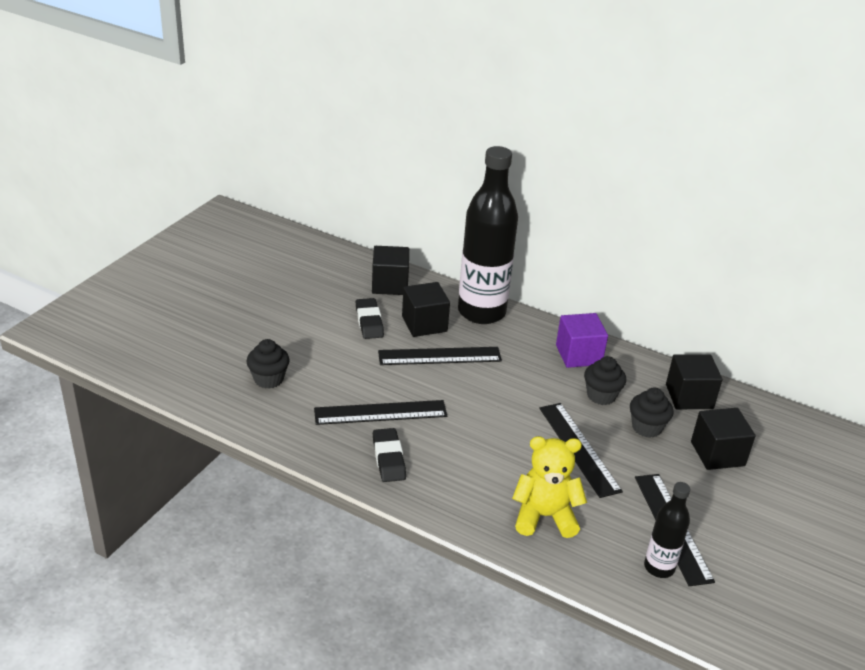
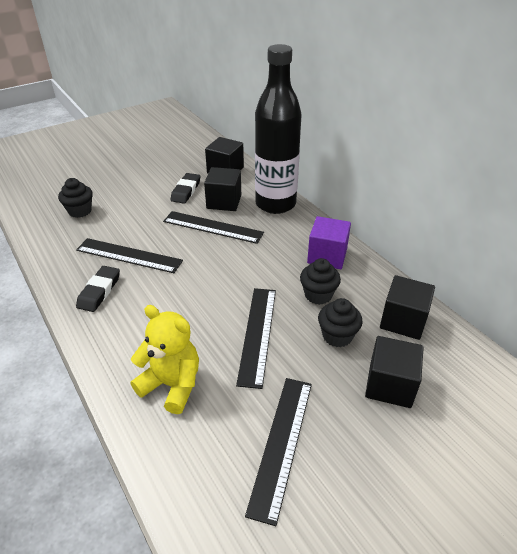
camera: 30 degrees right, 5 degrees up
(659, 567) = (232, 481): black bottle -> none

